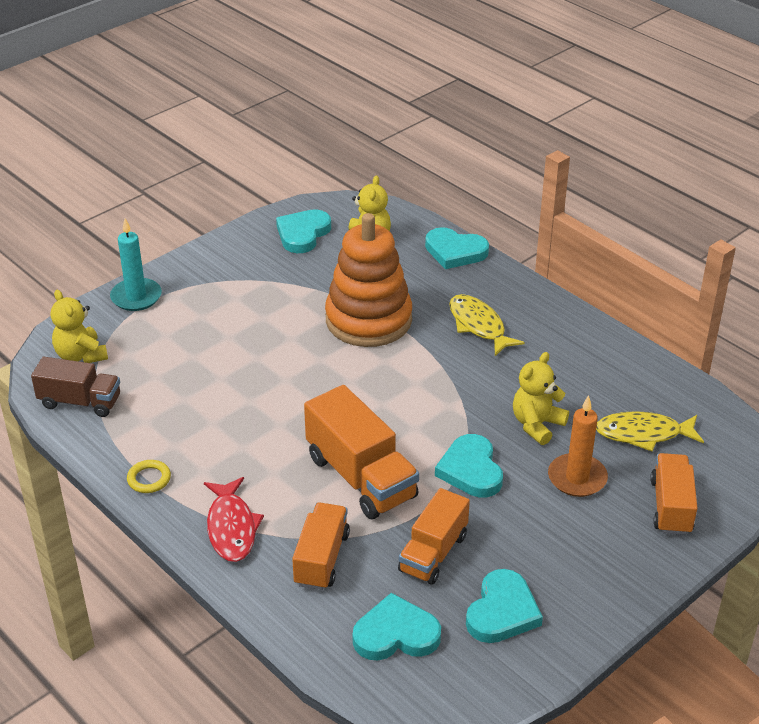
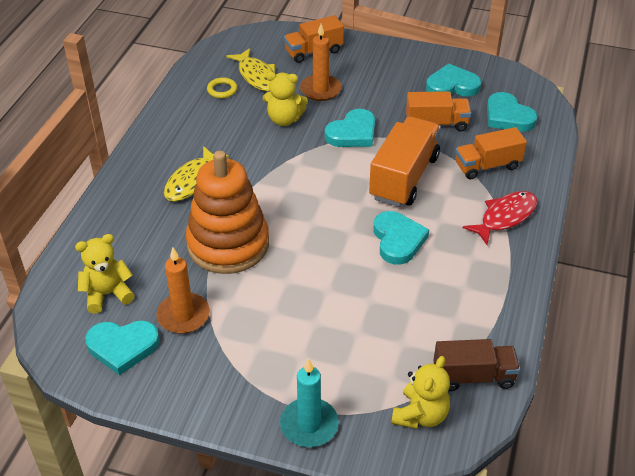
camera: 120 degrees left, 5 degrees up
(80, 402) = (473, 376): brown truck -> brown truck turned 105 degrees clockwise
(149, 479) = (507, 283): yellow ring -> yellow ring (222, 90)
(306, 271) = (183, 315): none -> orange candle
(455, 251) = (93, 230): turquoise heart -> turquoise heart (398, 240)

